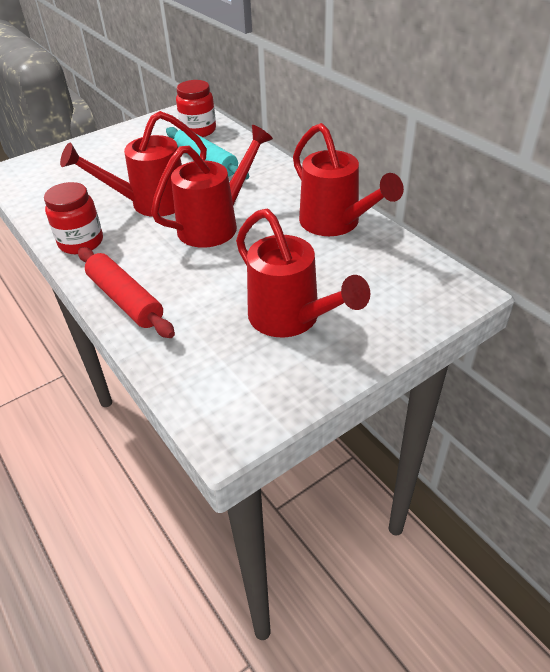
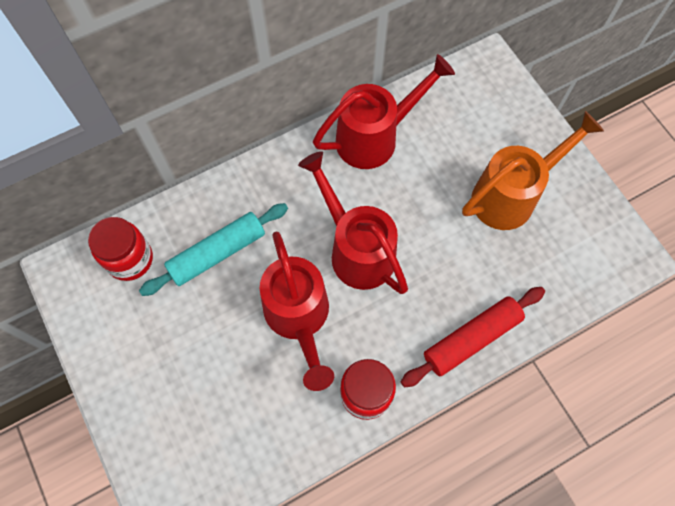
camera: 85 degrees left, 25 degrees up
(291, 319) = (511, 195): red watering can -> orange watering can

